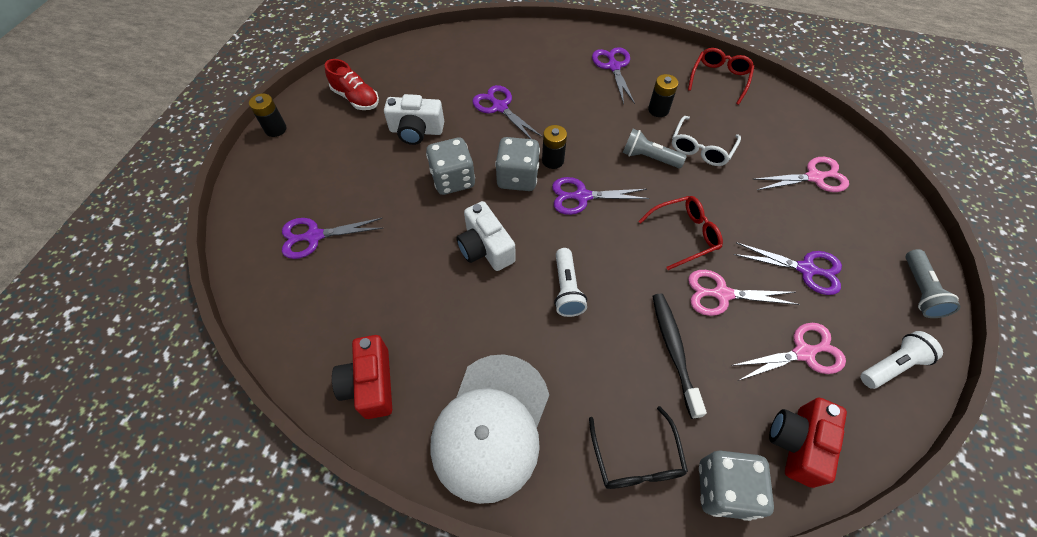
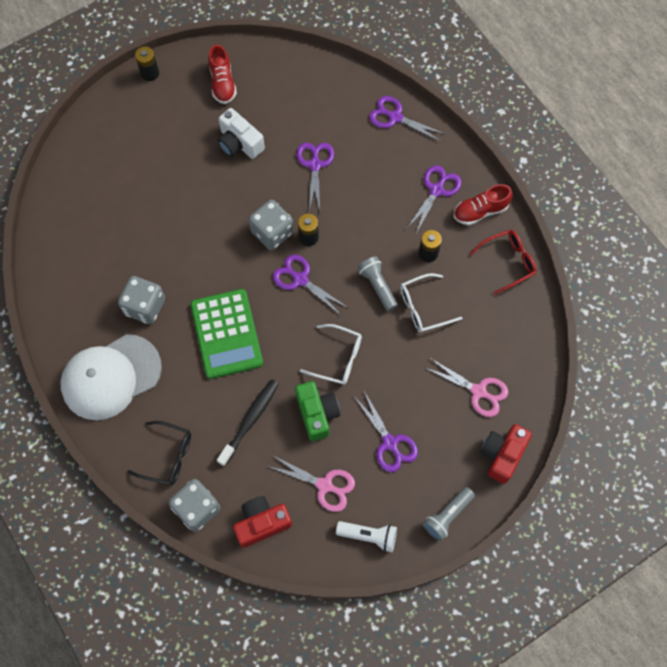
camera: 40 degrees right, 10 degrees up
(314, 236) = (111, 180): purple scissors -> purple scissors (395, 117)
(370, 384) = (69, 302): red camera -> red camera (502, 455)
(453, 179) = (229, 202): grey dice -> grey dice (145, 307)
(485, 248) = (204, 268): white camera -> none
(566, 289) = (226, 334): white flashlight -> green calculator
(636, 459) = (168, 456): black glasses -> black glasses turned 105 degrees counterclockwise
(660, 60) = (480, 211): none -> red shoe
(684, 235) = (338, 358): red glasses -> white glasses
(722, 294) = (317, 413): pink scissors -> green camera

